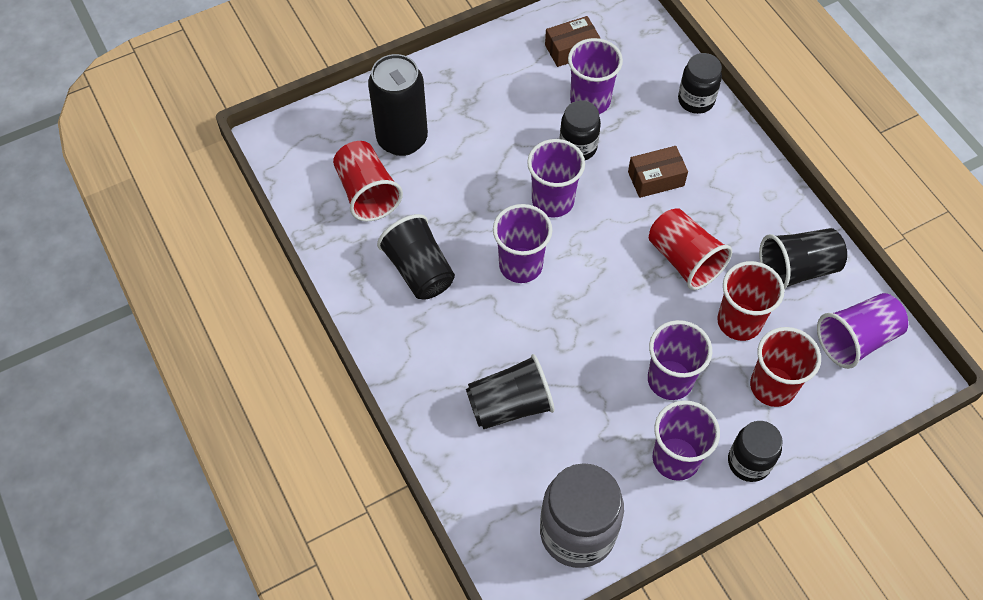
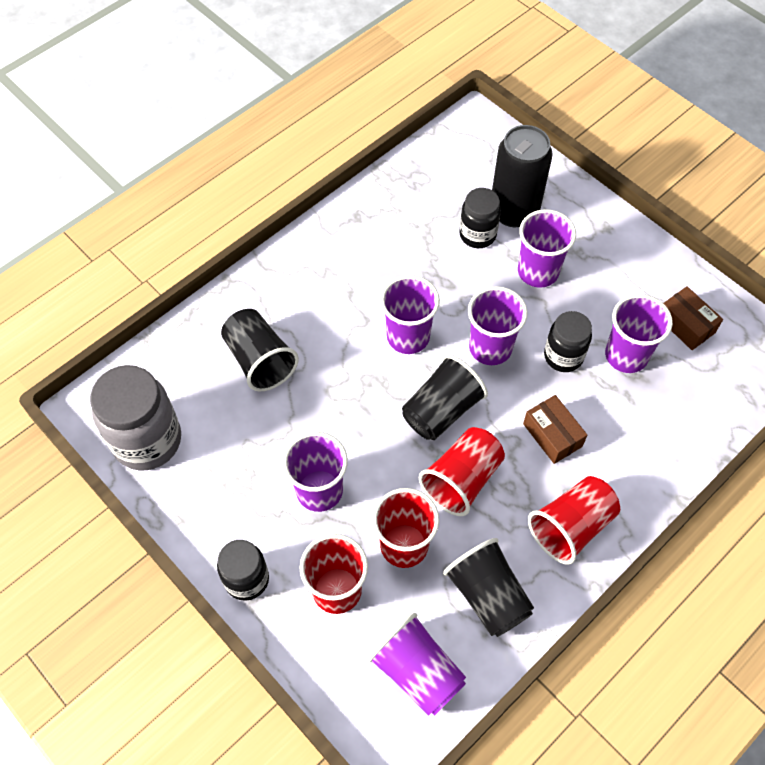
camera: 75 degrees right, 0 degrees up
(367, 193) = (445, 201): red cup -> red cup (571, 527)
(419, 270) = (377, 259): black cup -> black cup (441, 410)
(676, 458) = (236, 510): purple cup -> purple cup (538, 272)
(696, 100) = (672, 456): black jar -> black jar (477, 235)

